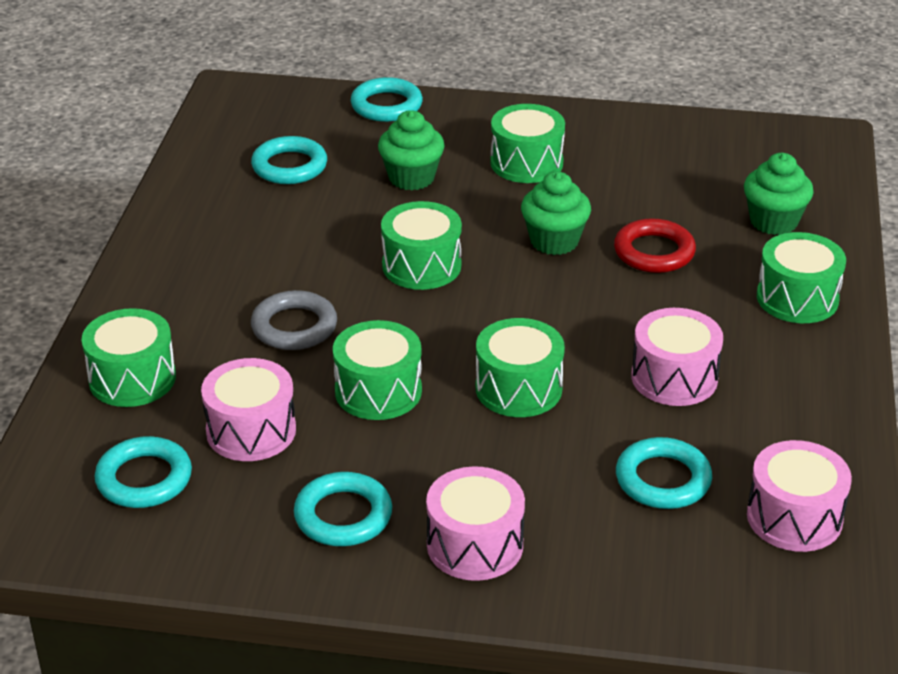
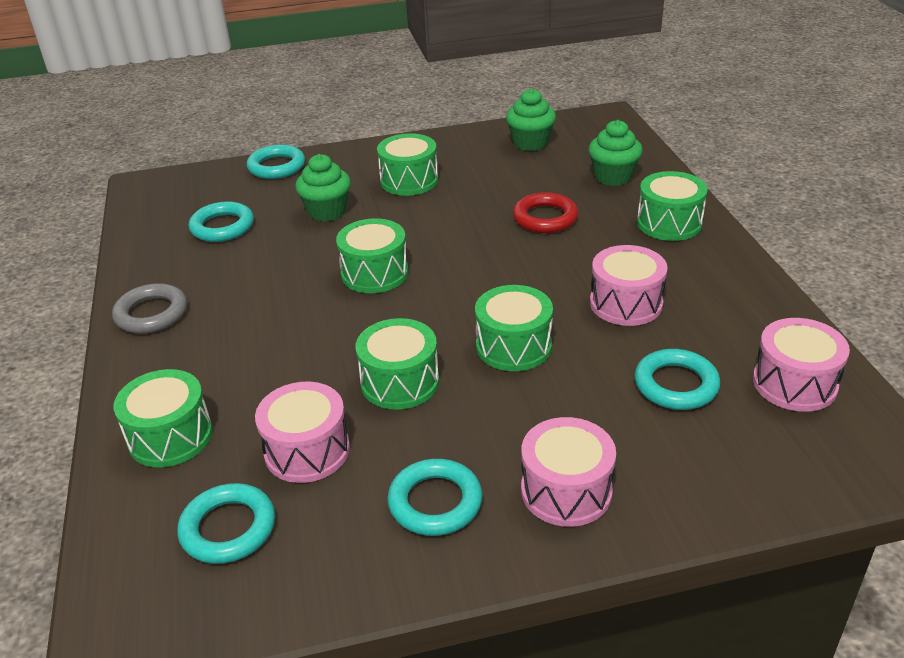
camera: 20 degrees left, 0 degrees up
(294, 327) = (296, 349): grey ring -> grey ring (151, 314)
(554, 241) = (466, 229): green cupcake -> green cupcake (530, 143)

